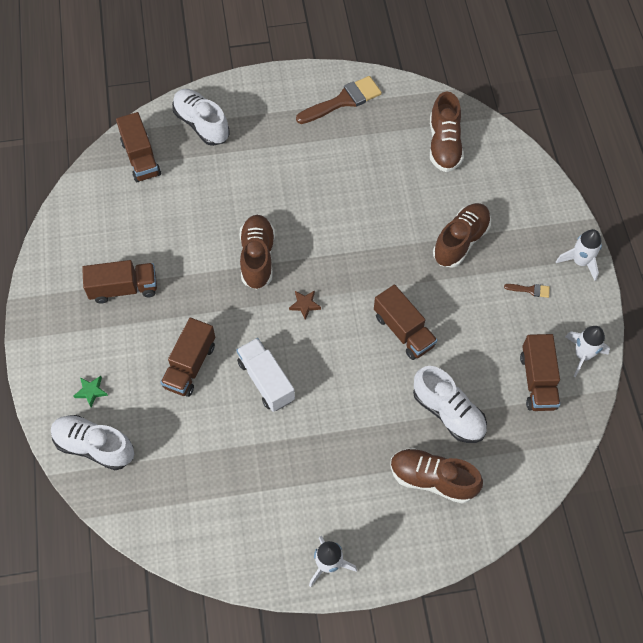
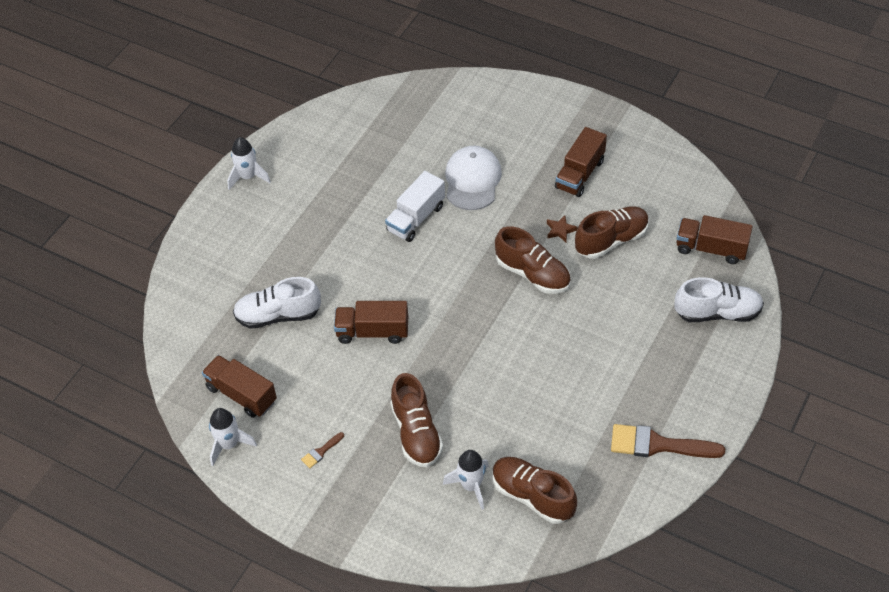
camera: 130 degrees right, 10 degrees down
(91, 391) = (504, 115): green star -> none
(94, 446) = (458, 98): white shoe -> none
(190, 365) = (472, 180): brown truck -> white cap
(266, 381) = (416, 218): white truck -> white truck turned 120 degrees clockwise
(305, 305) = (458, 280): brown star -> brown star (560, 230)
(343, 101) = (658, 444): brown brush -> brown brush turned 90 degrees clockwise
(432, 479) = (241, 271): brown shoe -> brown shoe (611, 240)
(580, 262) = (309, 514): white rocket -> white rocket (471, 486)

